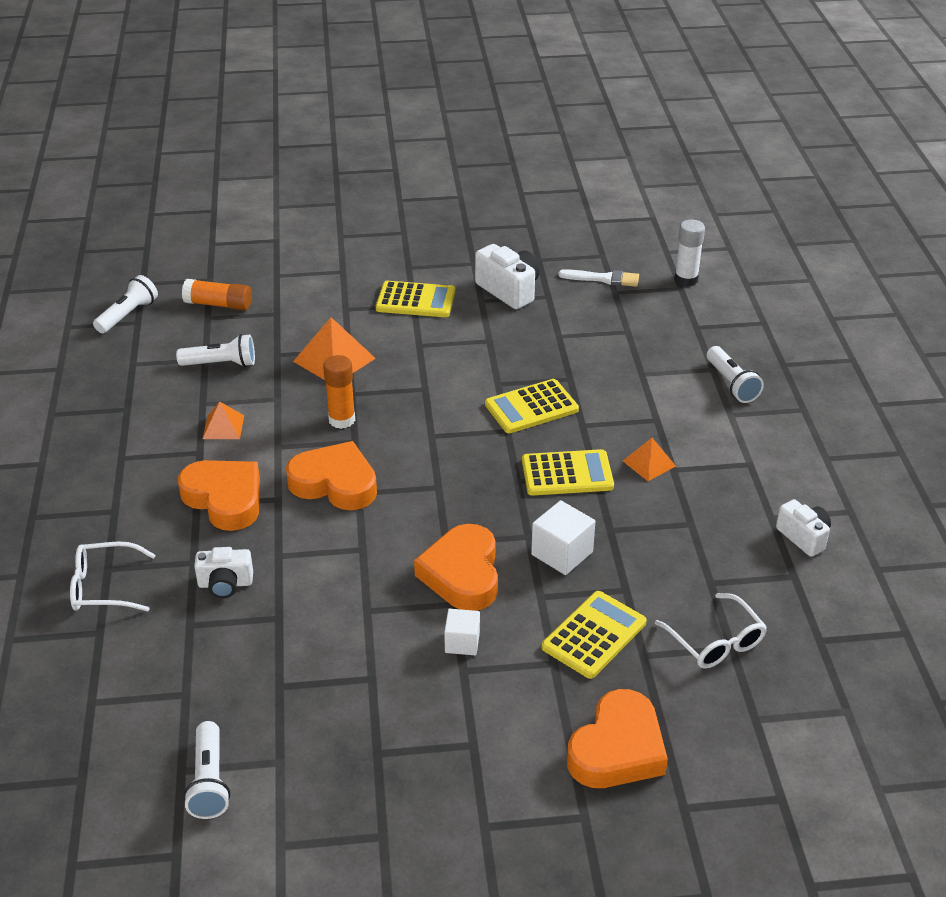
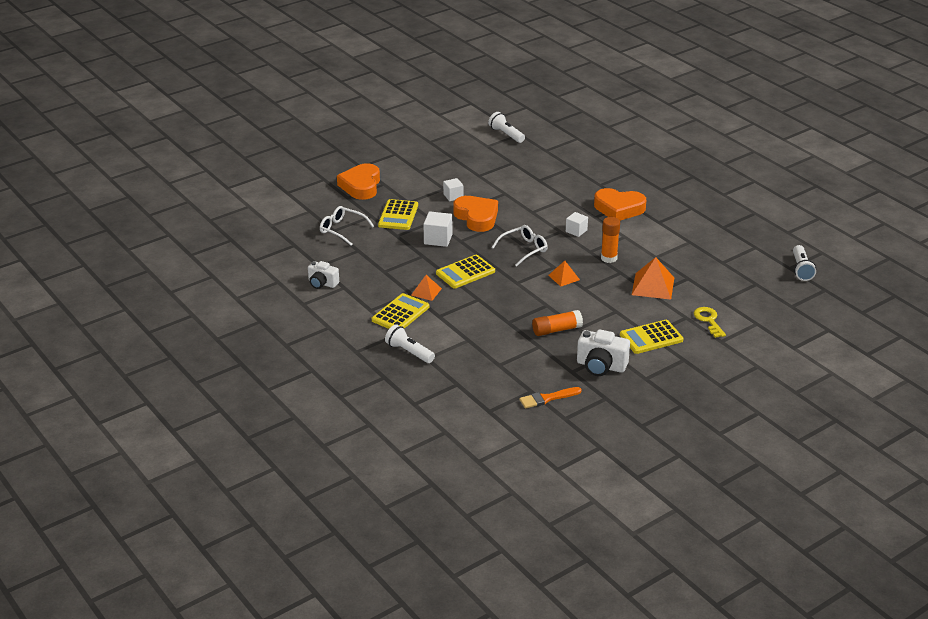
camera: 150 degrees right, 5 degrees down
(104, 587) = (624, 166): white glasses -> white glasses (524, 249)
(218, 304) = (762, 293): orange glue stick -> orange glue stick (556, 330)
(221, 364) = (710, 263): white flashlight -> none
(223, 427) = (663, 235): orange pyramid -> orange pyramid (564, 277)
(225, 584) = (575, 182): white camera -> none
(325, 296) = (709, 320): none -> yellow key
(335, 483) = (576, 231): orange heart -> white cube
(531, 407) = (515, 298): yellow calculator -> yellow calculator (400, 313)
(603, 279) = (547, 398): white brush -> orange brush
(686, 279) = (490, 419): white glue stick -> none

